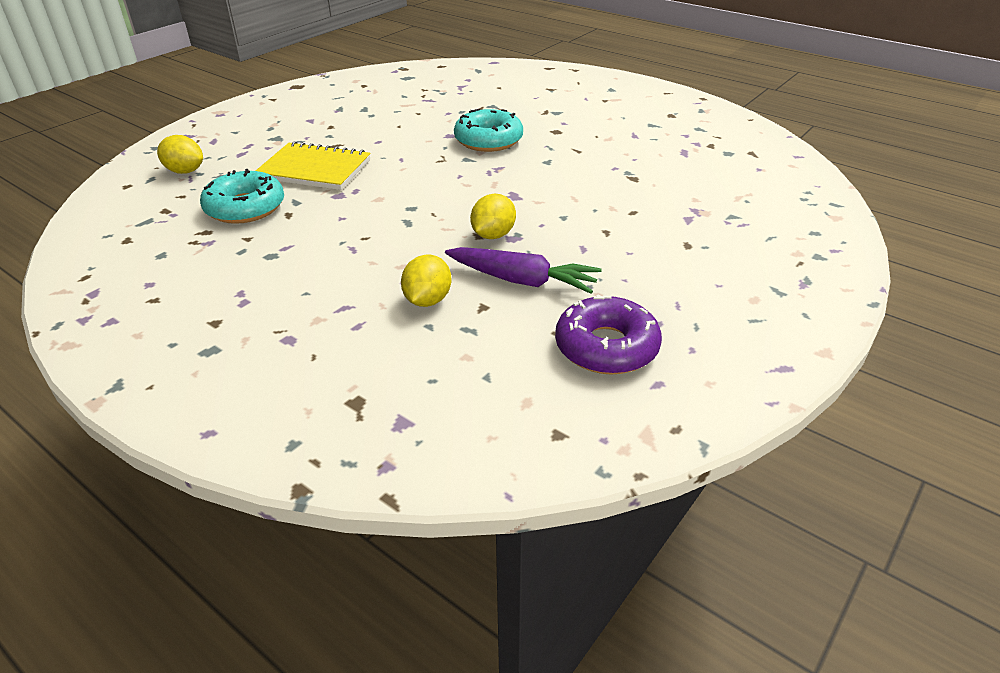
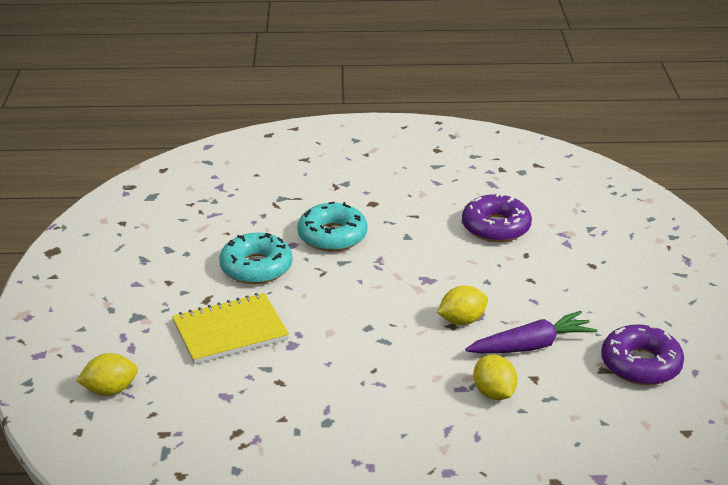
camera: 40 degrees left, 5 degrees down
(245, 208) = (233, 395): turquoise donut -> turquoise donut (256, 267)
(493, 235) = (462, 320): yellow lemon -> yellow lemon turned 75 degrees clockwise
(637, 182) = (496, 227): none -> purple donut

